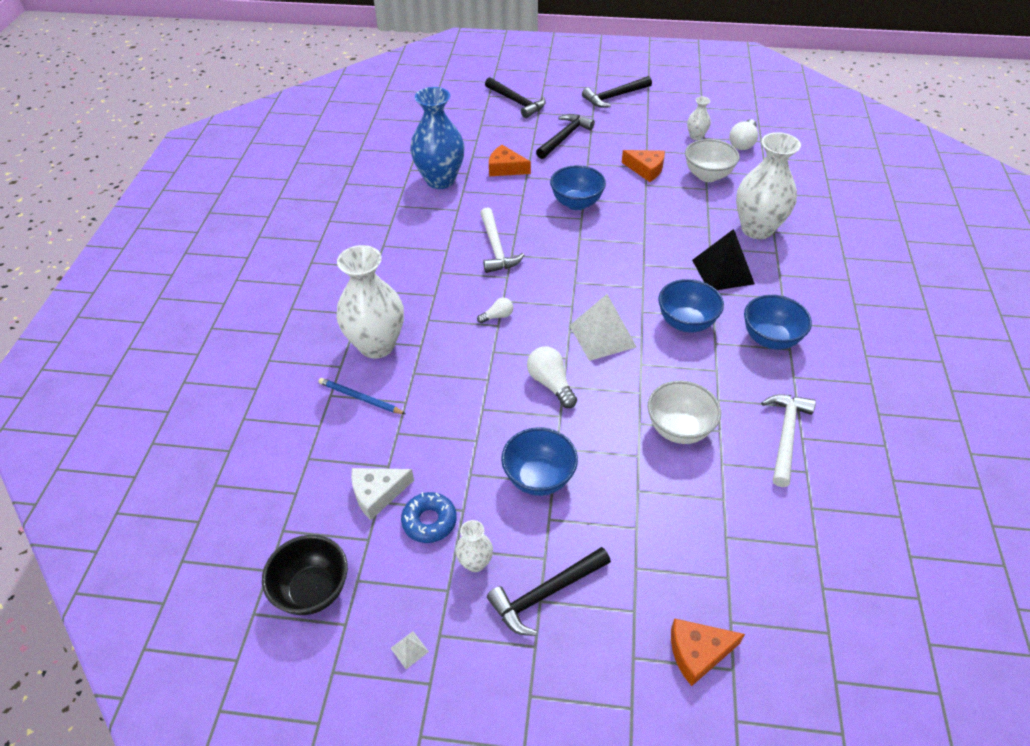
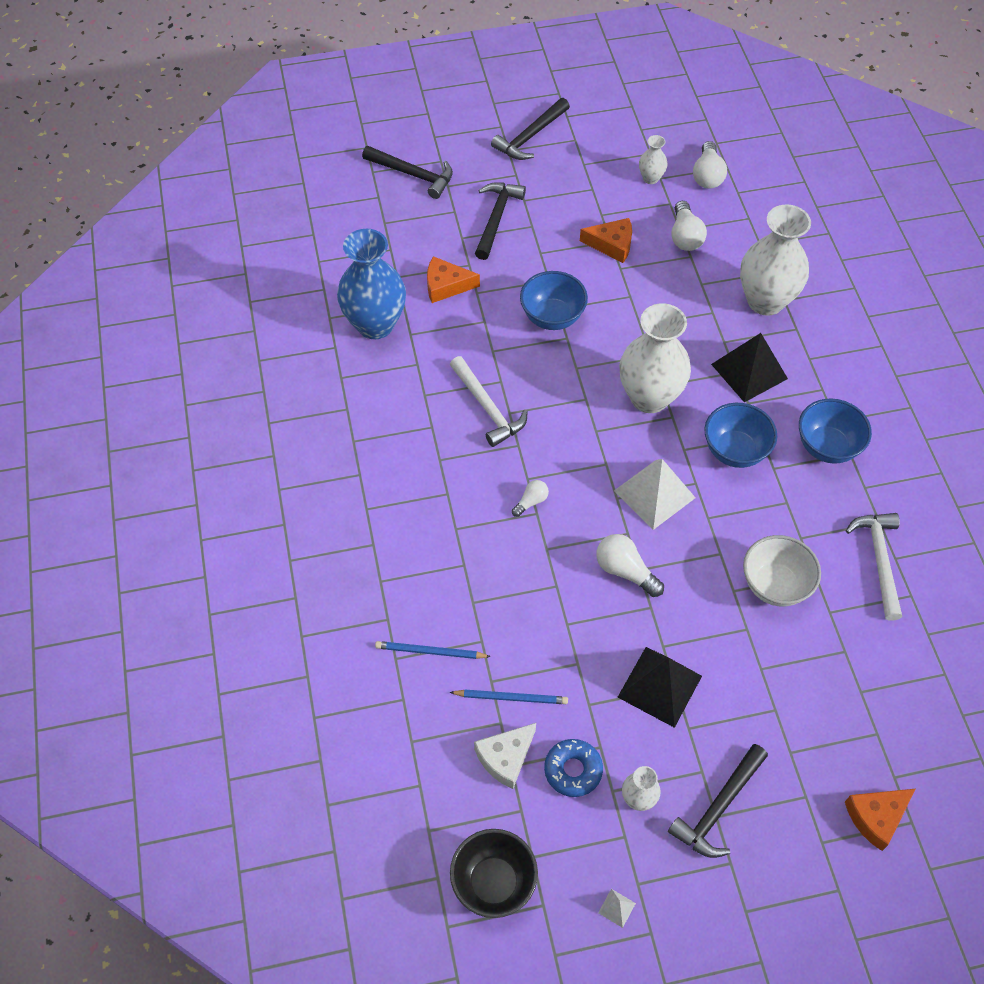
camera: 20 degrees left, 10 degrees up
(377, 345) = (415, 579): white vase -> white vase (649, 397)
(407, 450) = (511, 698): none -> blue pencil
(539, 478) = (660, 686): blue bowl -> black pyramid
(707, 176) = (685, 236): white bowl -> white light bulb

